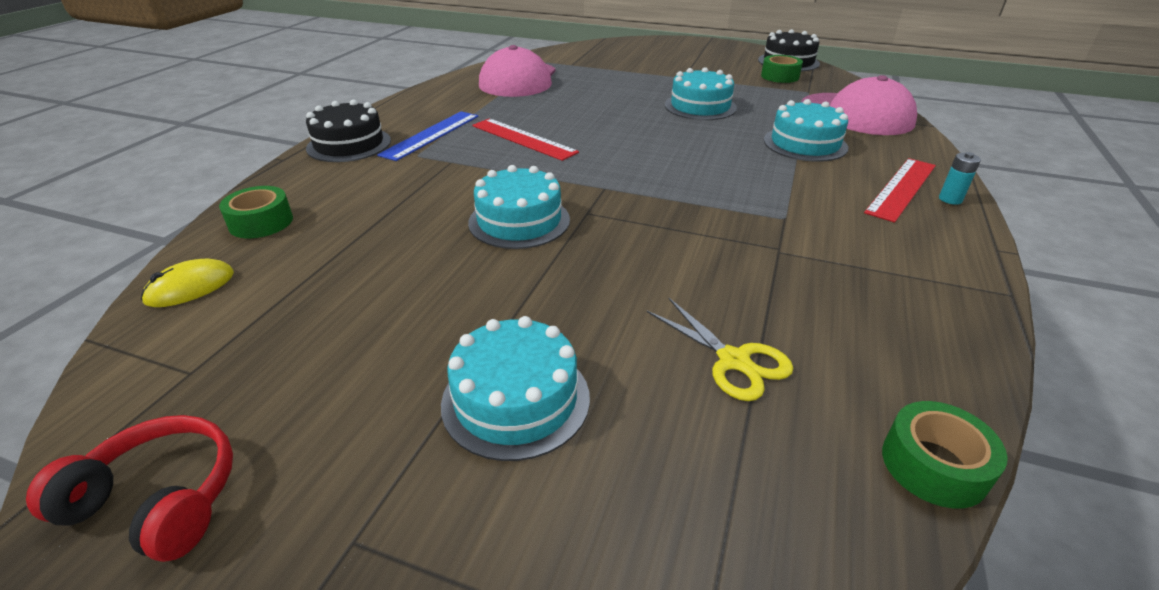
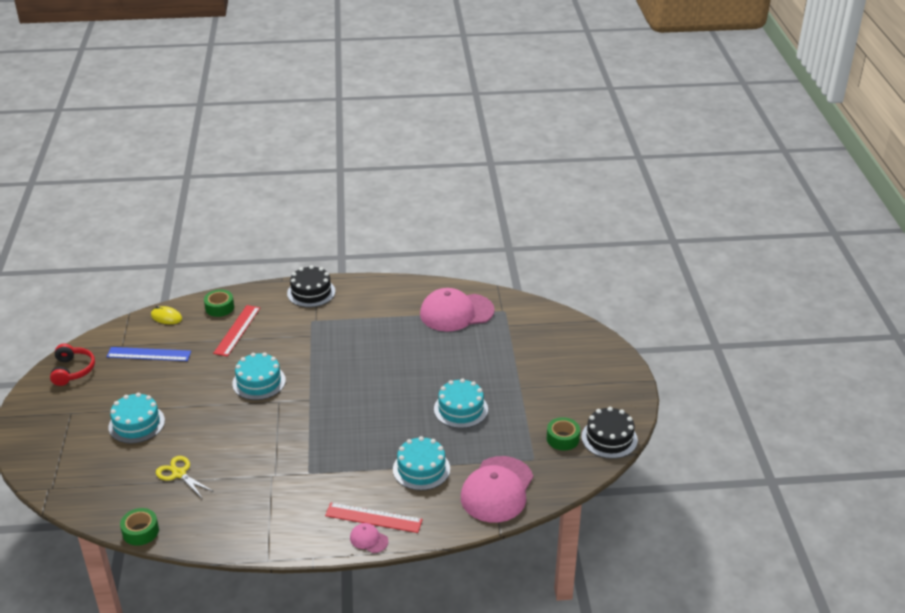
camera: 65 degrees right, 0 degrees up
(431, 135) = (340, 314): blue ruler -> blue ruler (149, 354)
(523, 139) = (356, 350): red ruler -> red ruler (237, 330)
(734, 361) = (179, 473): yellow scissors -> yellow scissors turned 105 degrees clockwise
(950, 199) = (369, 539): turquoise battery -> pink cap

